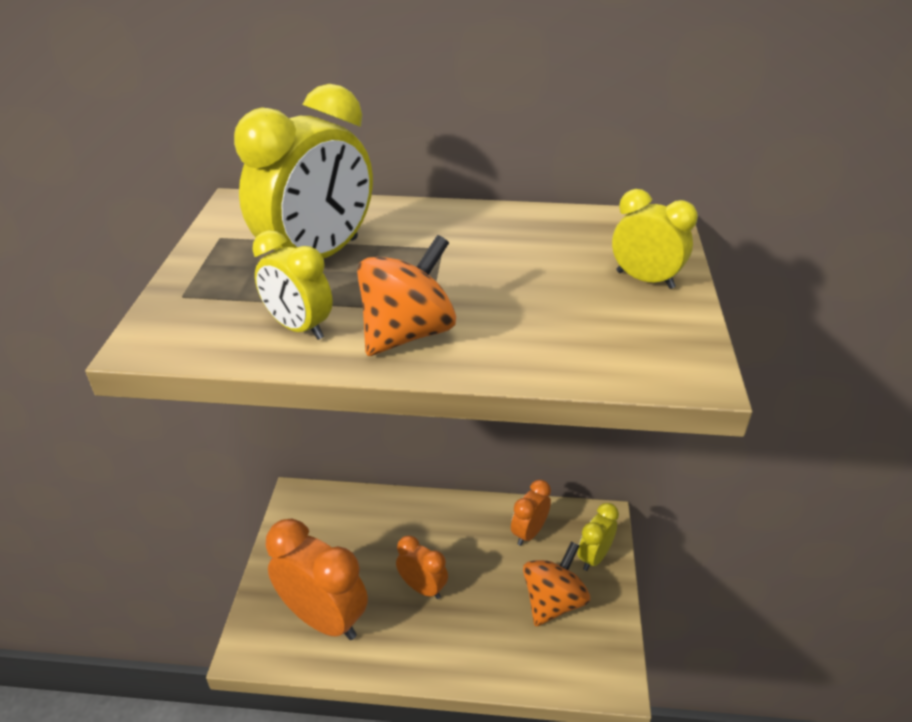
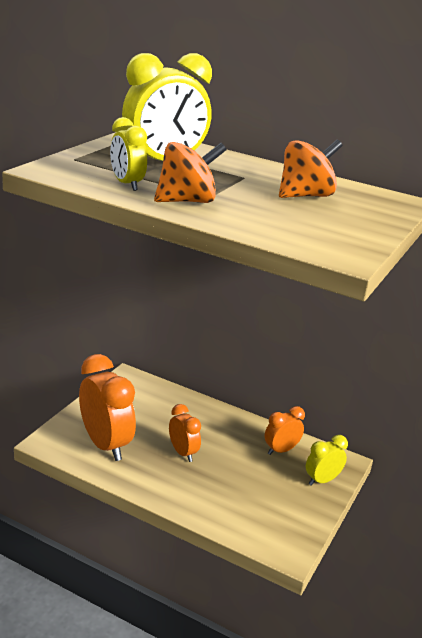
camera: 20 degrees right, 10 degrees down
(553, 601) = (273, 493): orange spinning top -> orange spinning top (305, 196)
(645, 280) = (363, 218): yellow clock -> none

